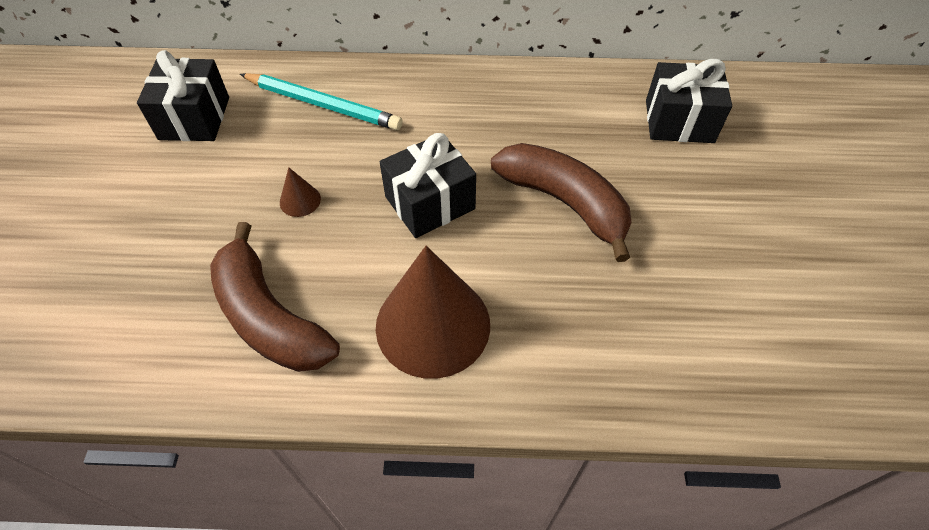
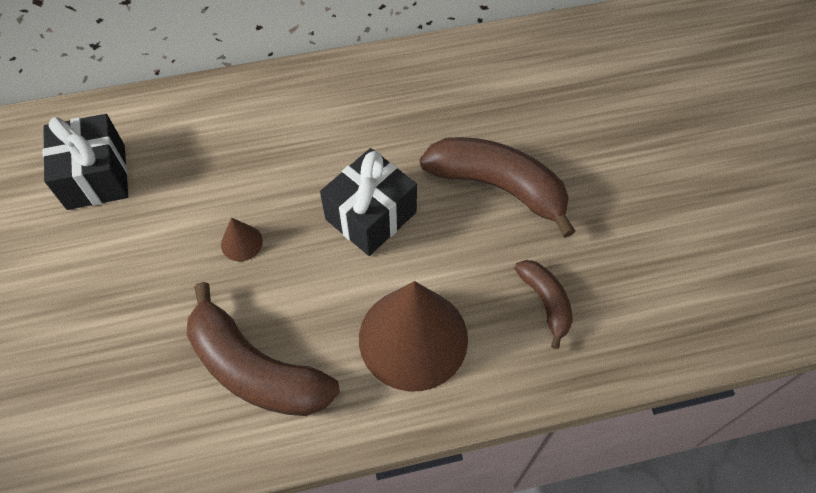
camera: 15 degrees left, 5 degrees up
(323, 105) = (227, 132): turquoise pencil -> none
(580, 322) = (545, 302): none -> brown banana
(679, 121) = (581, 77): black gift -> none

